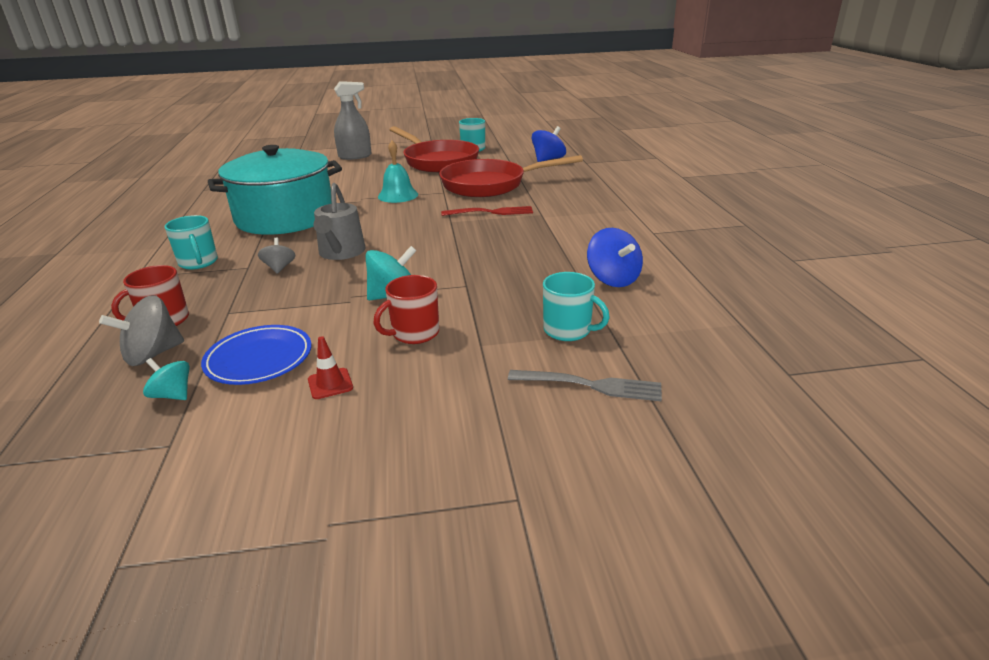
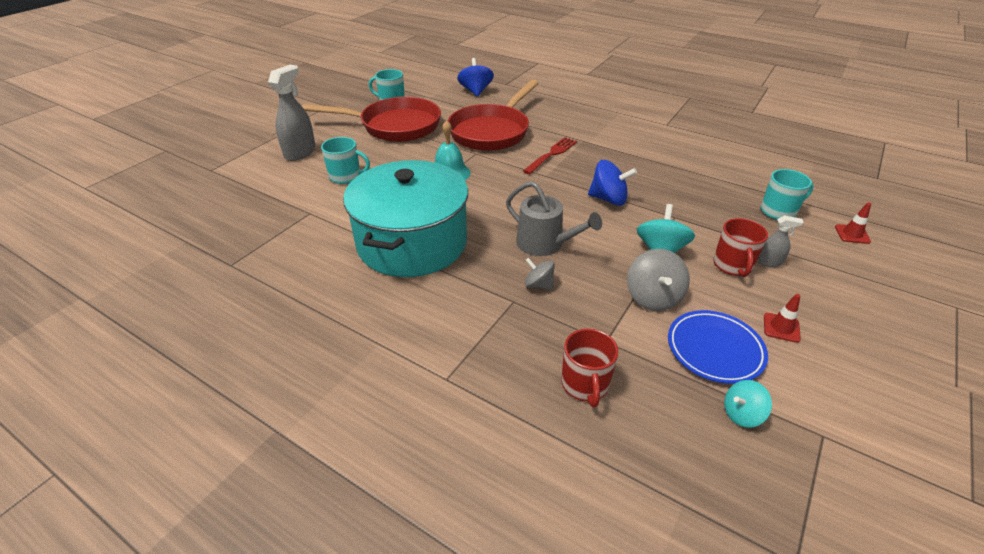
camera: 50 degrees left, 10 degrees up
(153, 354) = (653, 408): grey spinning top -> grey spinning top (653, 297)
(198, 262) = (462, 327): turquoise mug -> turquoise mug (346, 176)
(448, 350) = (769, 262): none -> grey spray bottle
(590, 385) = (852, 234): grey fork -> red traffic cone
(613, 279) = (721, 167): blue spinning top -> blue spinning top (608, 199)

